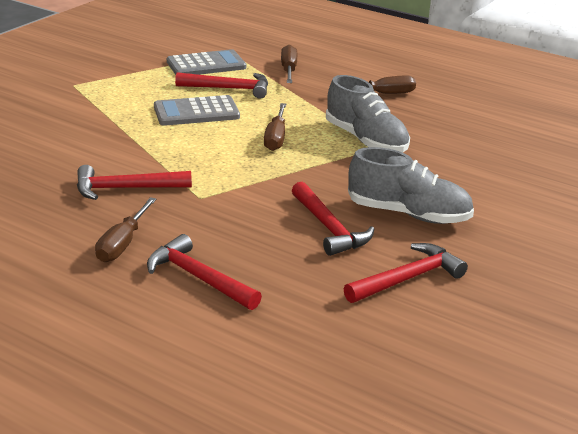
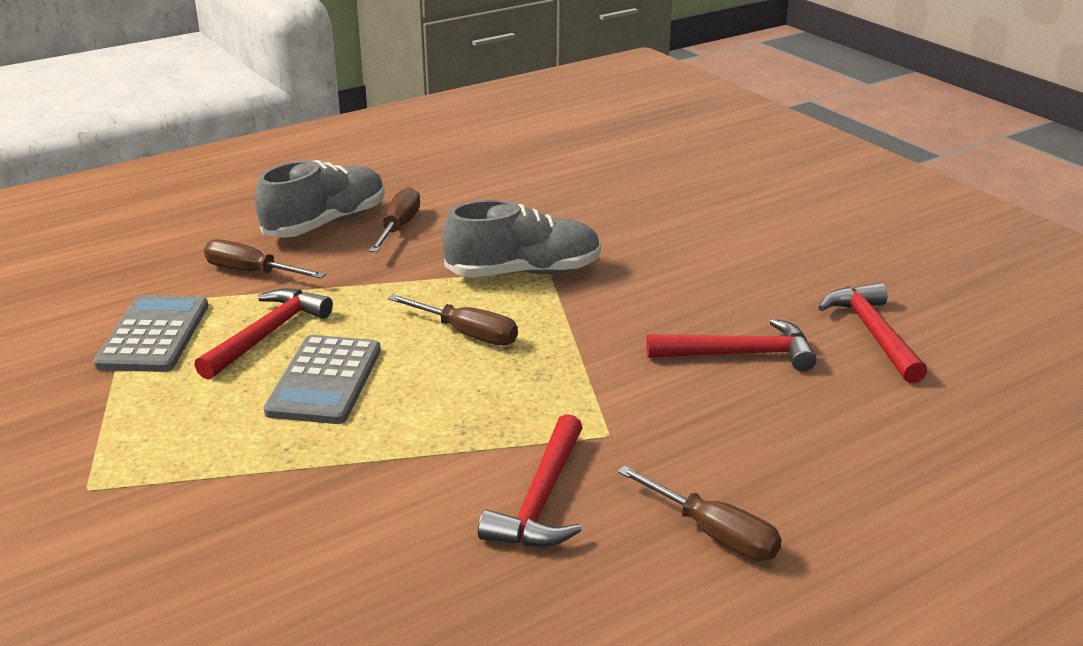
camera: 65 degrees left, 0 degrees up
(198, 278) = (830, 482): red hammer -> none
(408, 214) = (729, 295): grey shoe -> grey shoe (325, 223)

